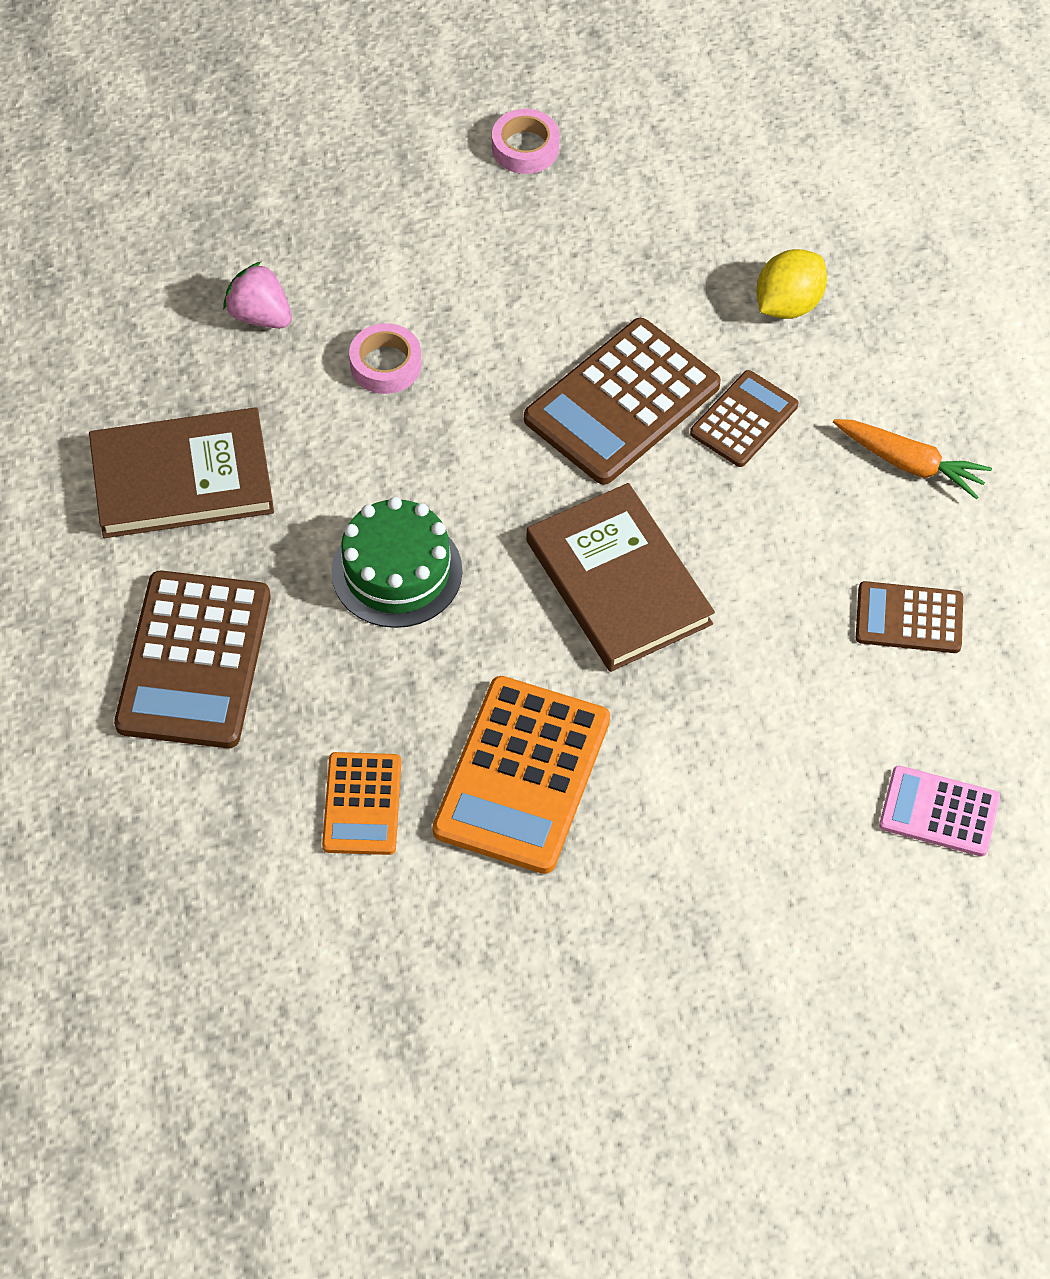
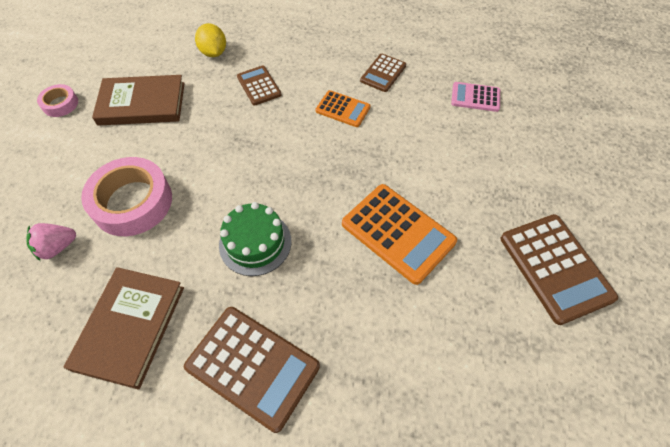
camera: 65 degrees left, 0 degrees up
(362, 804) = (384, 311): orange calculator -> orange calculator (342, 109)
(385, 364) = (132, 202): pink tape -> pink tape, size x1.98
(618, 582) = (313, 157): brown book -> brown book (142, 103)
(622, 402) = (221, 121): brown calculator -> brown calculator (555, 267)
(909, 463) = (313, 47): orange carrot -> none
(939, 812) = (475, 97): pink calculator -> pink calculator turned 60 degrees clockwise

